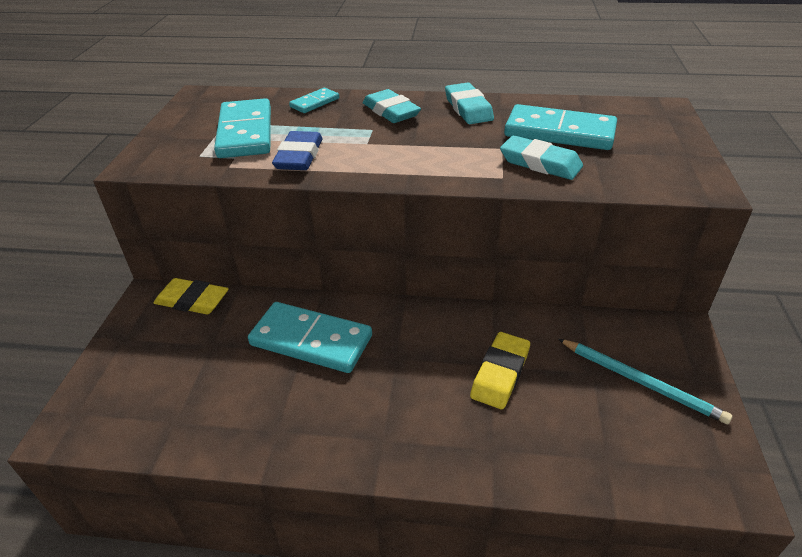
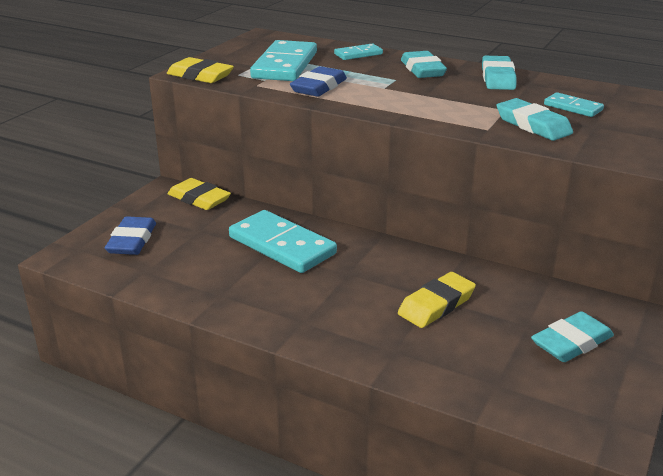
camera: 20 degrees right, 10 degrees down
(140, 382) = (132, 241): none -> blue eraser
(156, 166) = (200, 76): none -> yellow eraser
(559, 132) = (573, 107): turquoise domino -> turquoise domino, size x0.50
(641, 382) = (571, 342): turquoise pencil -> turquoise eraser

